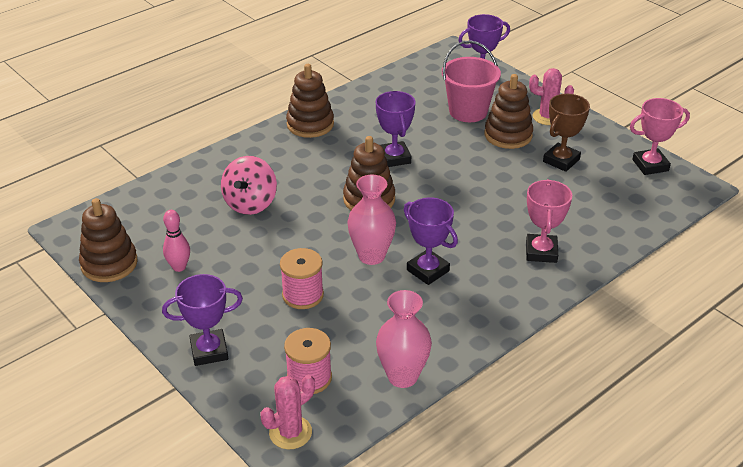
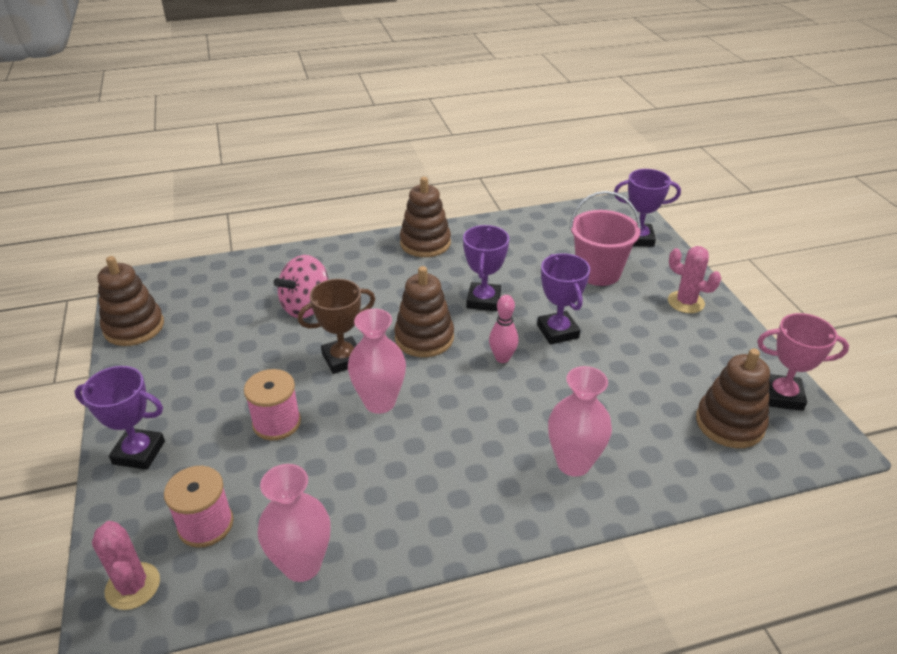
camera: 25 degrees right, 0 degrees up
(179, 267) = (189, 351): pink bowling pin -> pink bowling pin (502, 358)
(290, 432) = (133, 586): pink cactus -> pink cactus turned 75 degrees clockwise
(428, 270) = (426, 440): purple trophy -> purple trophy (557, 331)
(508, 135) = (626, 310): brown stacking toy -> brown stacking toy (729, 423)
(541, 252) = (573, 463): pink trophy -> pink vase
(561, 160) = (670, 357): brown trophy -> brown trophy (343, 359)

